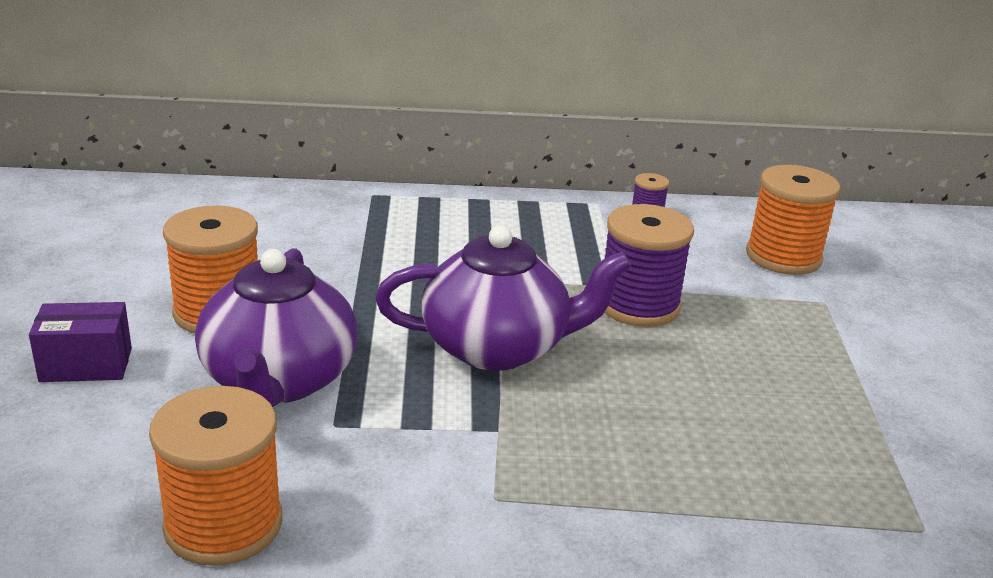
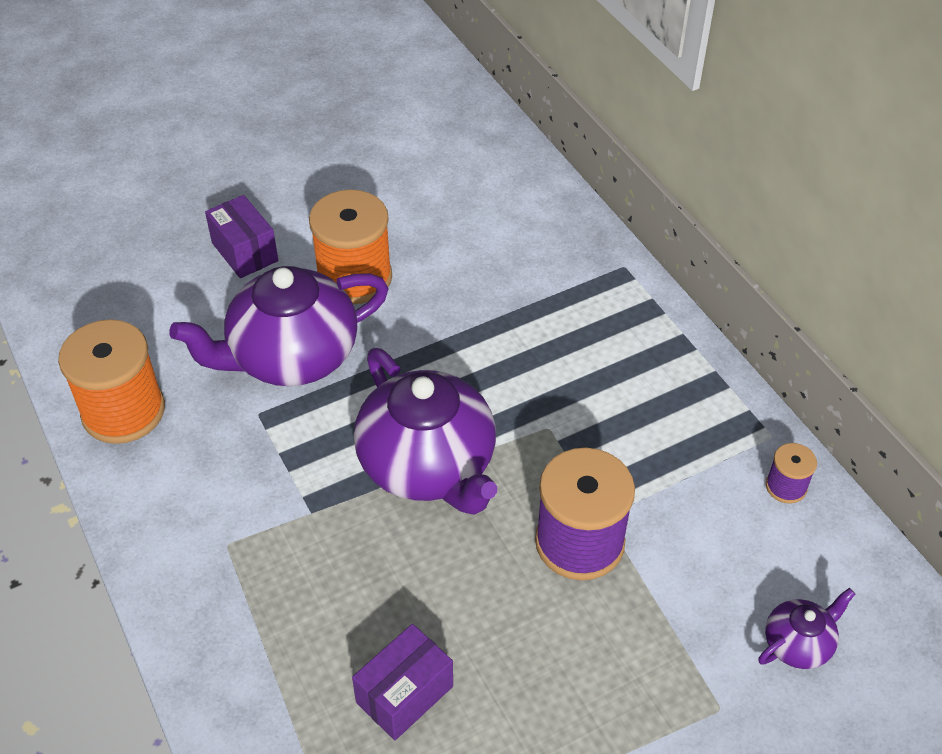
camera: 65 degrees right, 20 degrees up
(744, 439) = (404, 694): none -> purple box
(783, 257) = (798, 643): orange spool -> purple teapot

